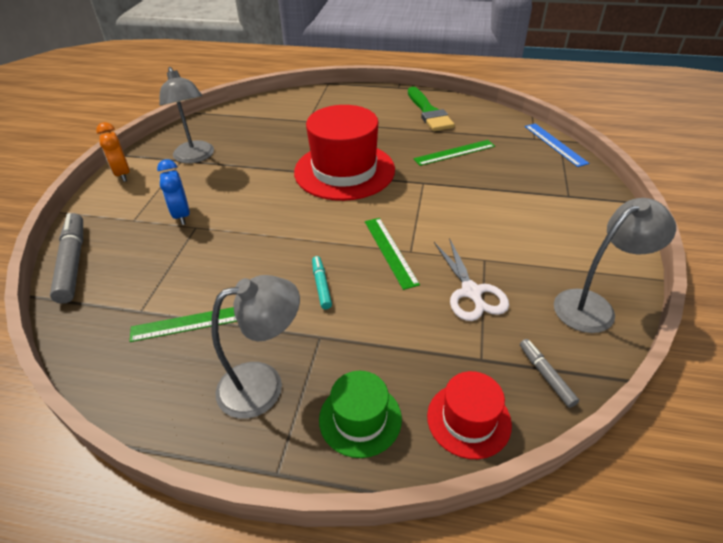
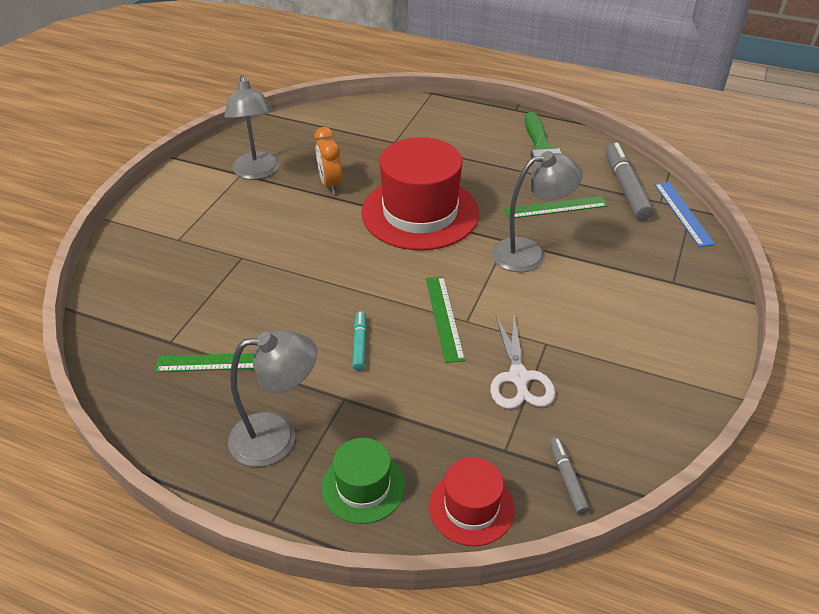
camera: 10 degrees right, 0 degrees up
(73, 262) = (111, 278): grey marker -> grey marker (626, 188)
(123, 174) = (175, 182): orange clock -> orange clock (330, 184)
(182, 215) = (229, 241): blue clock -> none
(593, 306) = (649, 415): grey lamp -> grey lamp (529, 253)

